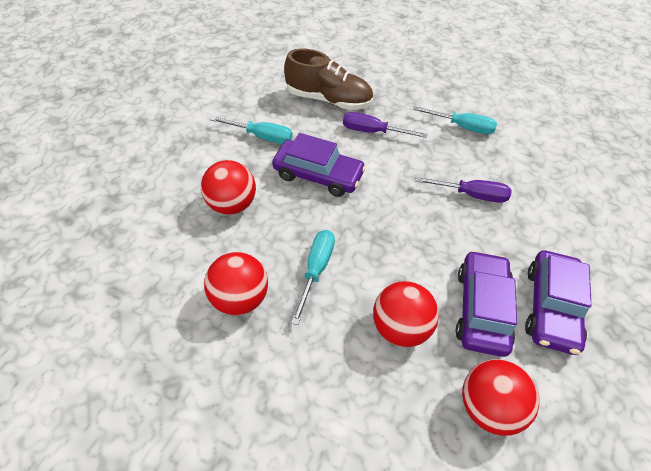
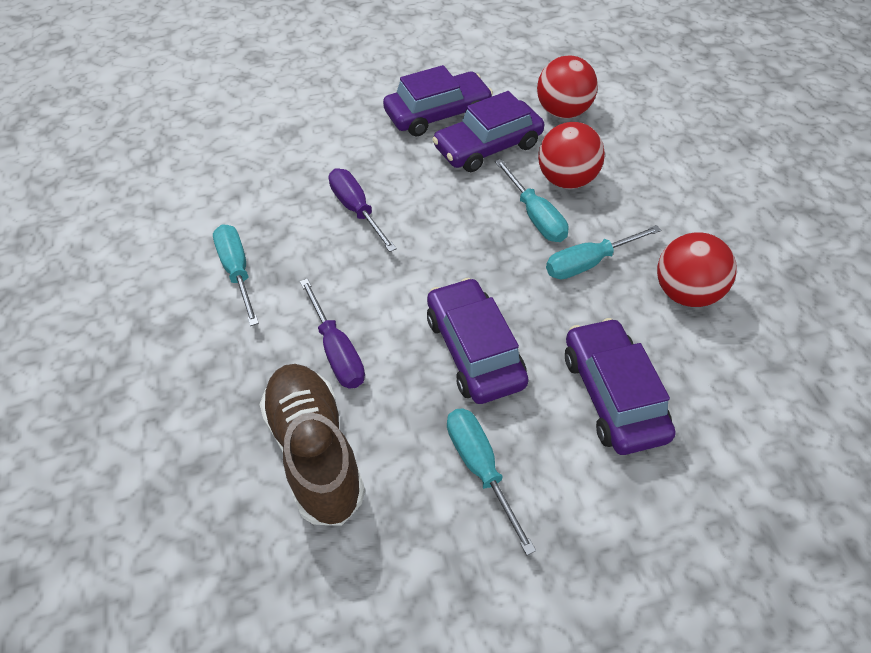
camera: 130 degrees left, 0 degrees up
(232, 204) = (613, 395): red ball -> purple car
(382, 276) = (535, 216): none -> turquoise screwdriver

